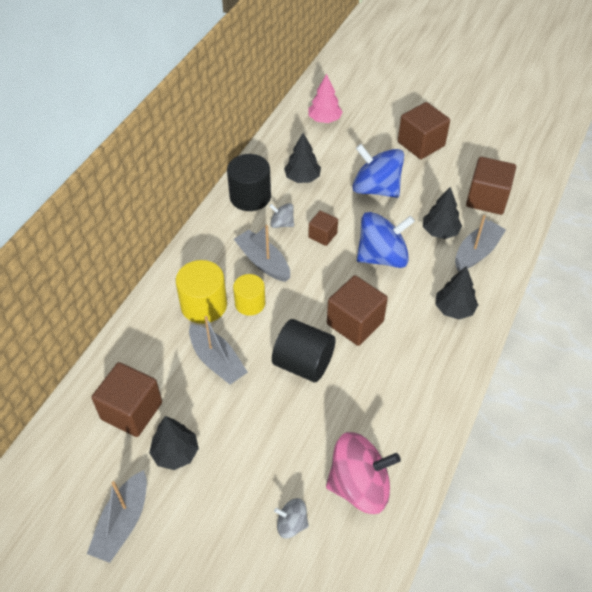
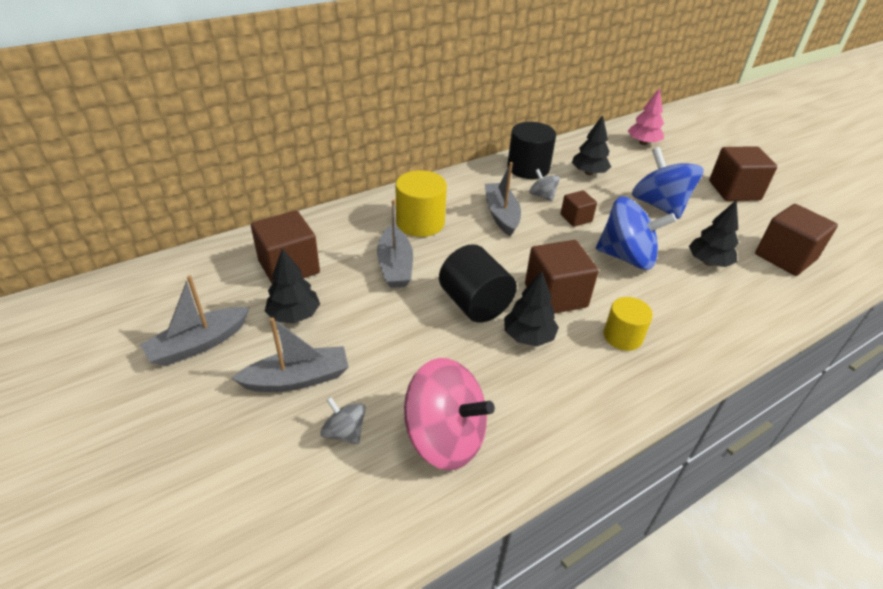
camera: 30 degrees right, 10 degrees down
(250, 303) = (463, 238): yellow cylinder -> yellow cylinder (622, 336)
(454, 309) = (679, 332): black tree -> black tree (528, 336)
(476, 252) = (742, 295): grey boat -> grey boat (297, 379)

